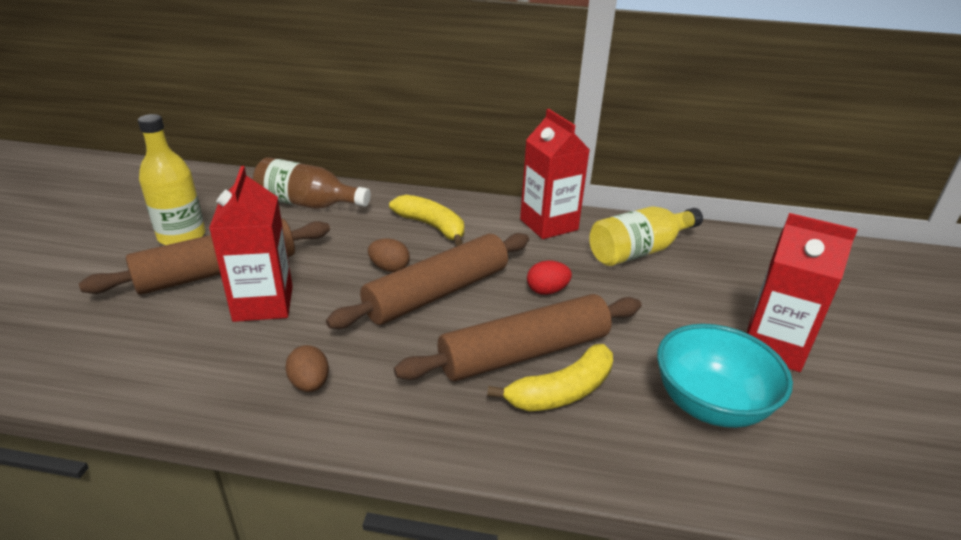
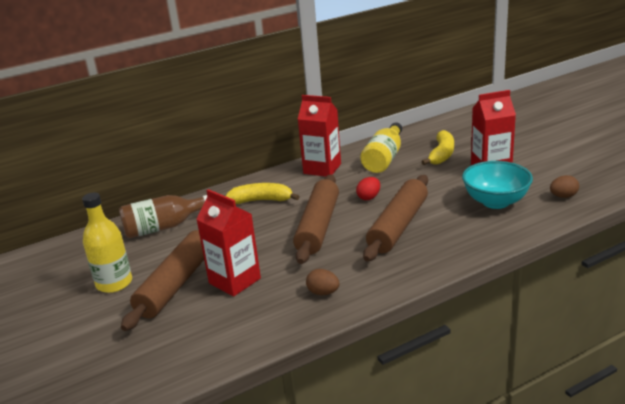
camera: 35 degrees left, 5 degrees down
(389, 268) = (273, 230): brown egg -> brown egg (563, 196)
(562, 391) = (435, 230): yellow banana -> yellow banana (442, 154)

